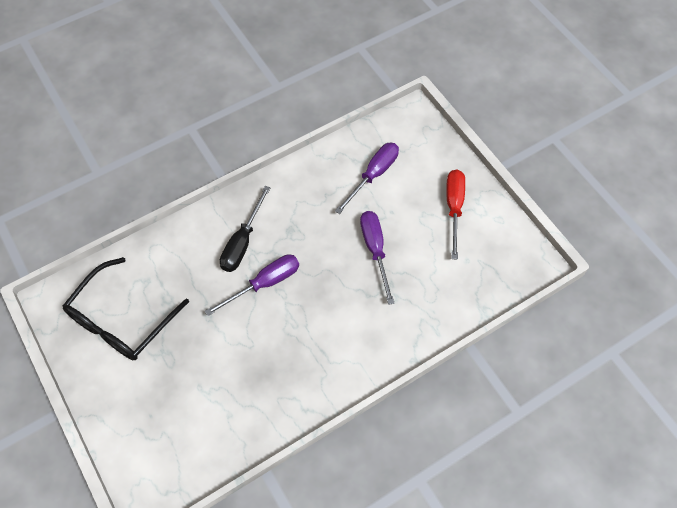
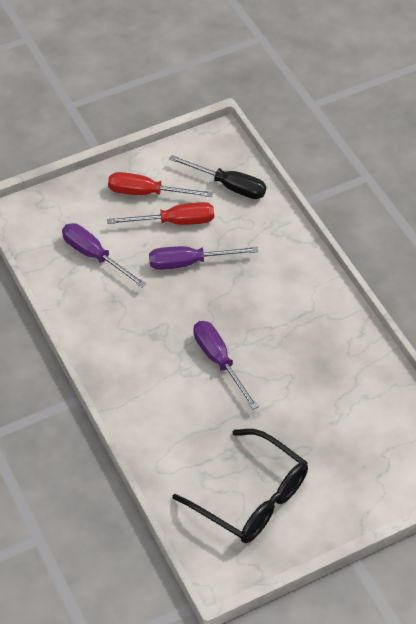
camera: 85 degrees left, 10 degrees down
(242, 242) = (164, 380): black screwdriver -> black screwdriver (228, 186)
(422, 233) = (174, 222): none -> red screwdriver

